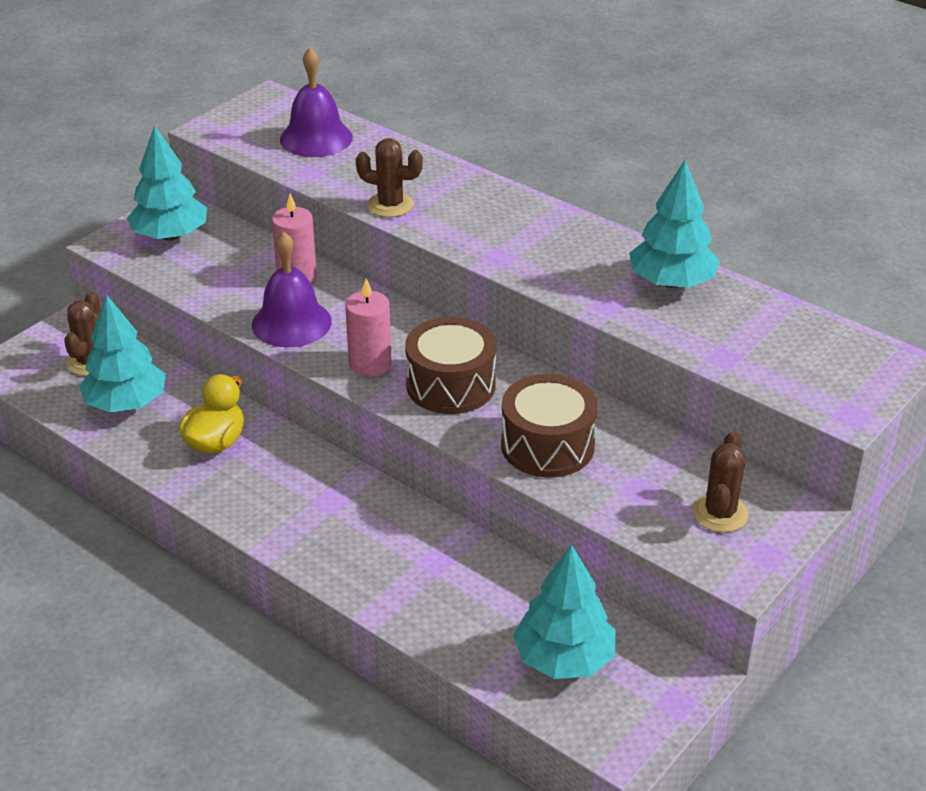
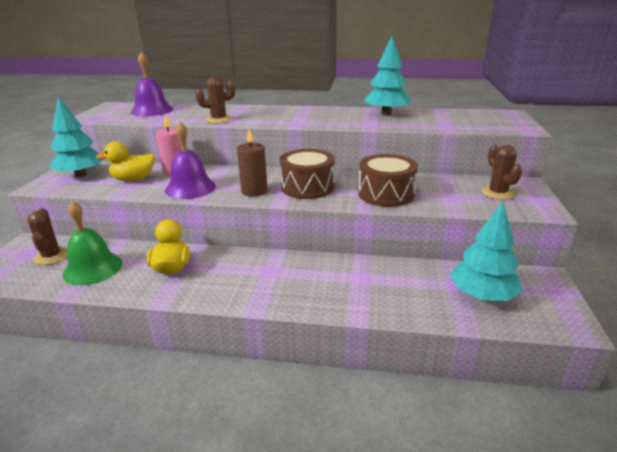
camera: 30 degrees left, 10 degrees down
(126, 403) = (93, 268): turquoise tree -> green bell
(231, 273) = (134, 179): none -> yellow duck
(370, 364) = (254, 191): pink candle -> brown candle

